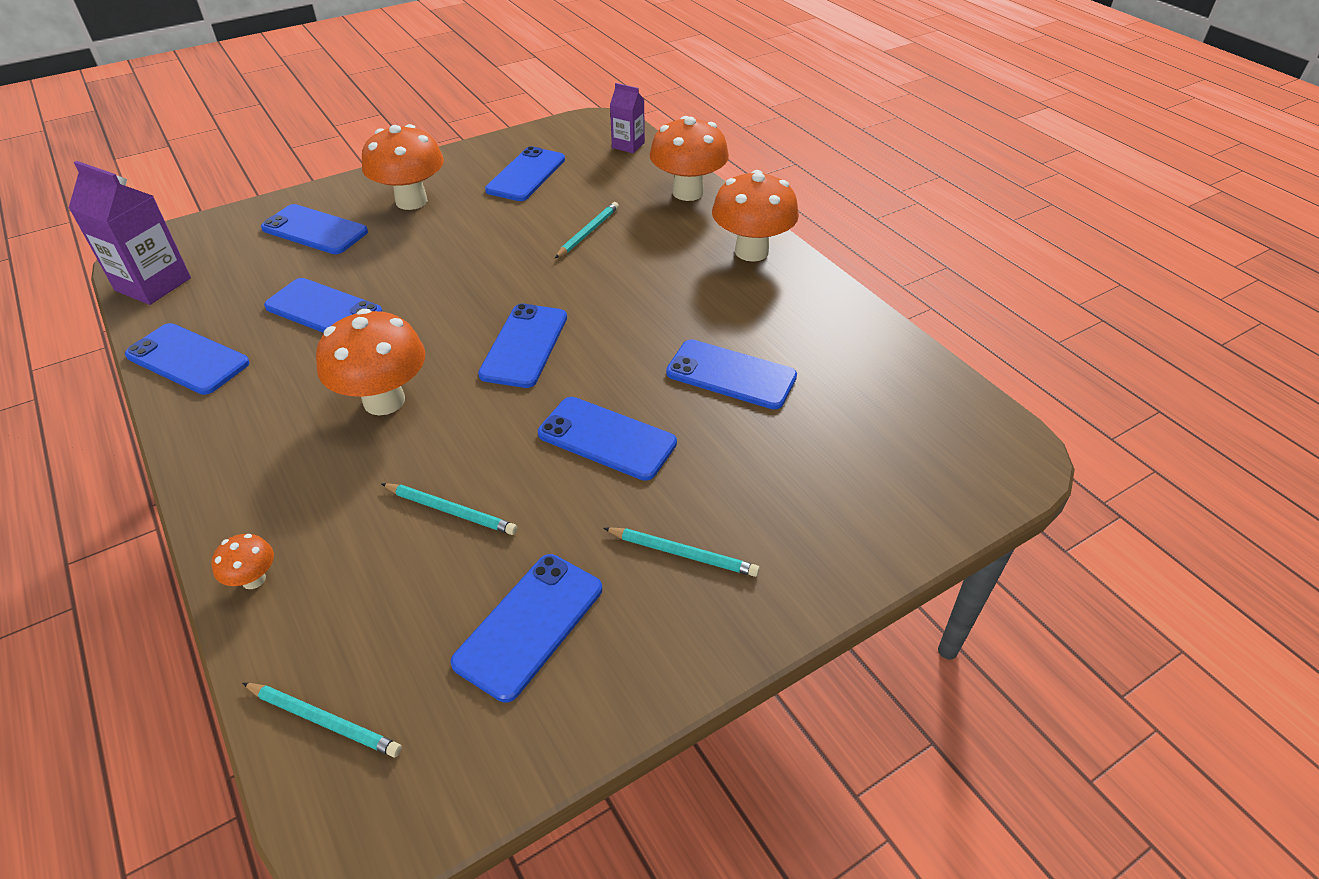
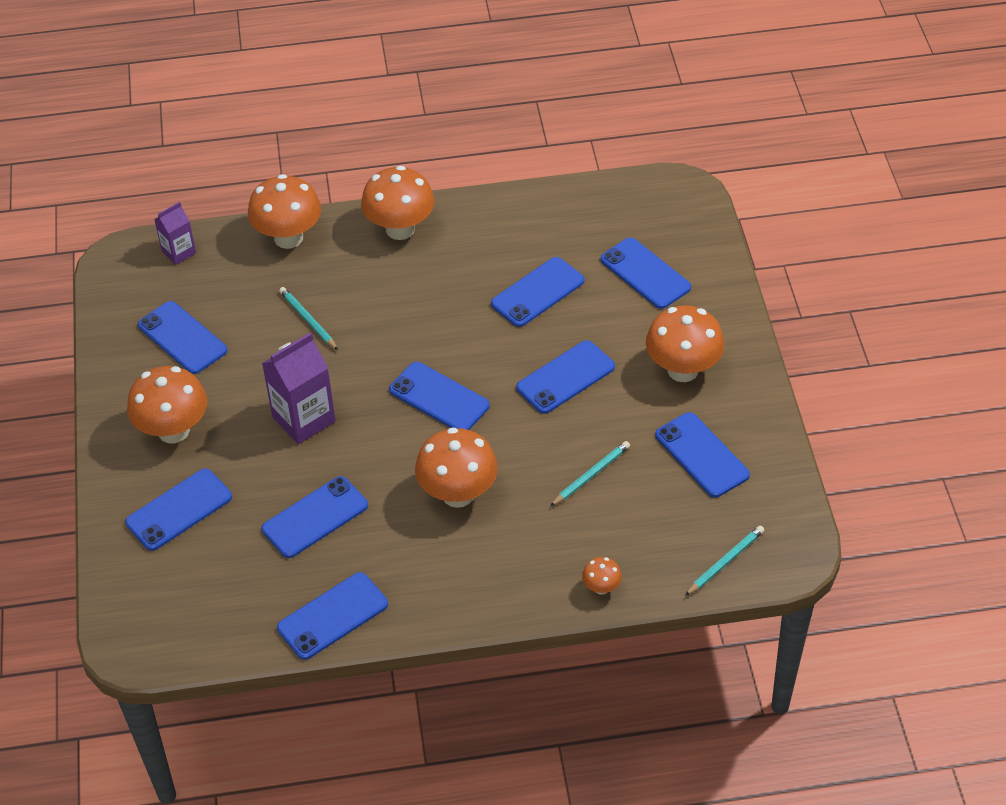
camera: 65 degrees left, 5 degrees up
(153, 284) = (197, 639): purple carton -> purple carton (304, 419)
(682, 554) = (682, 370): turquoise pencil -> orange mushroom
(832, 462) = (645, 274): none -> blue phone

